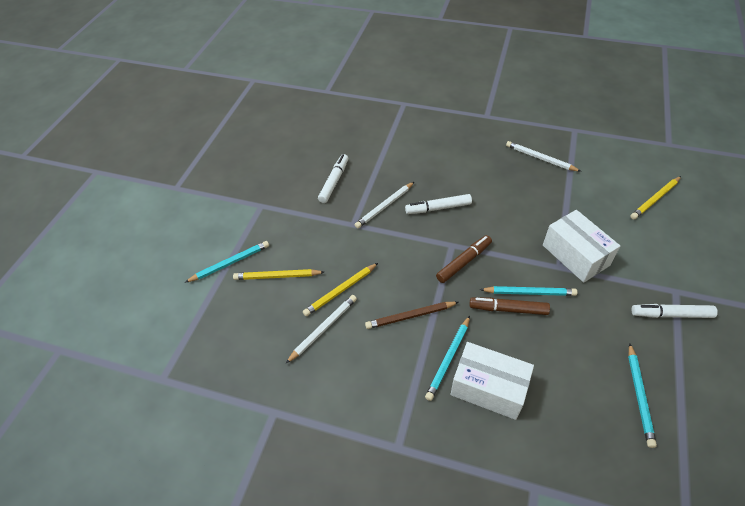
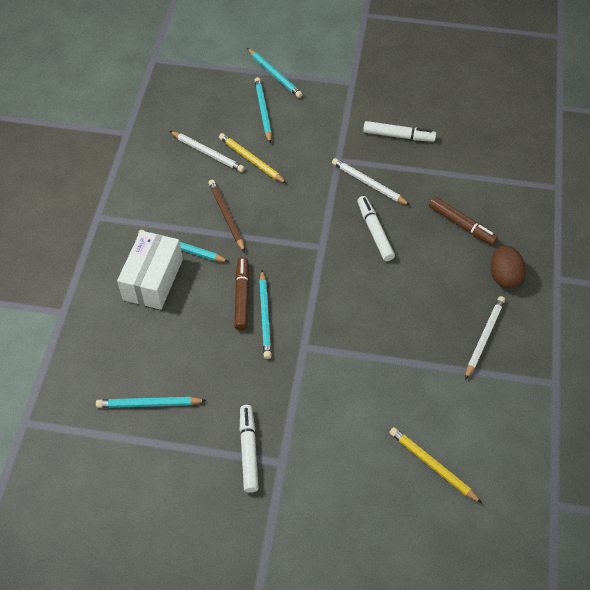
camera: 80 degrees right, 5 degrees up
(277, 276) = (263, 111): yellow pencil -> turquoise pencil
(464, 262) = (299, 257): brown marker -> brown marker (461, 225)
(485, 141) = (504, 276): none -> brown egg
(575, 255) = (323, 364): white box -> none

